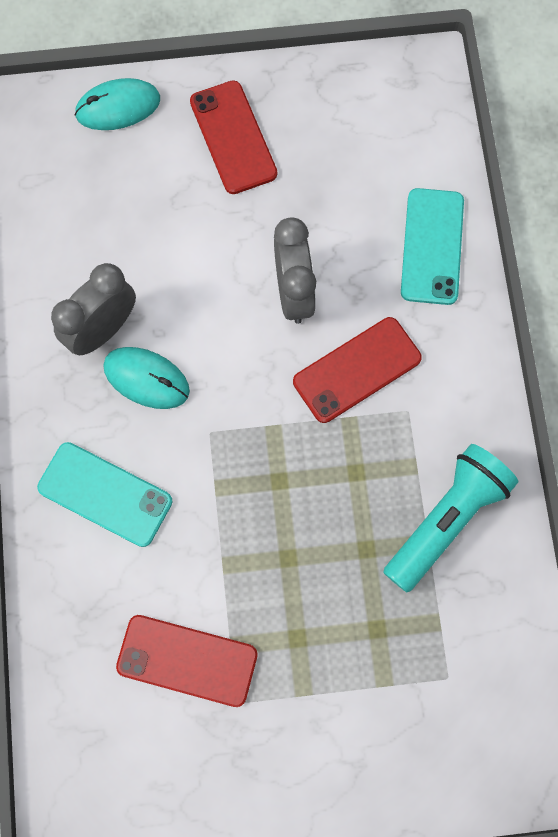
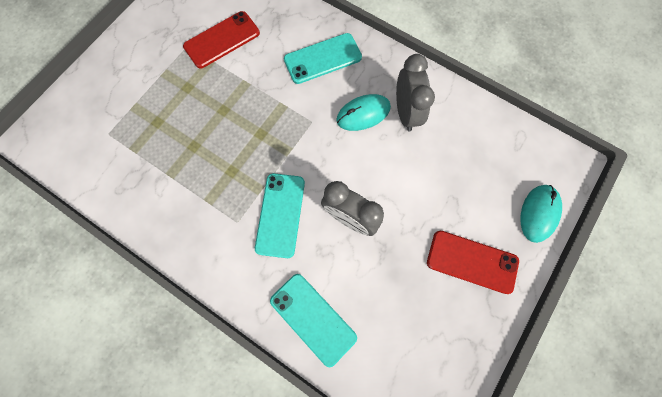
camera: 130 degrees right, 0 degrees up
(357, 370) = (280, 215): red phone -> turquoise phone
(446, 520) = (170, 193): turquoise flashlight -> none

